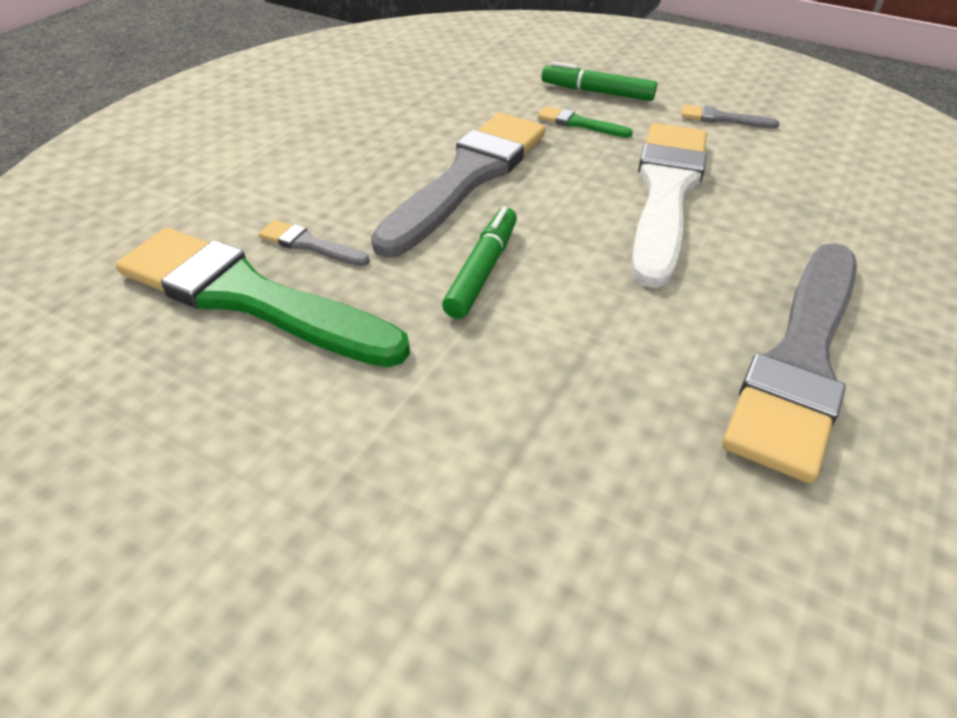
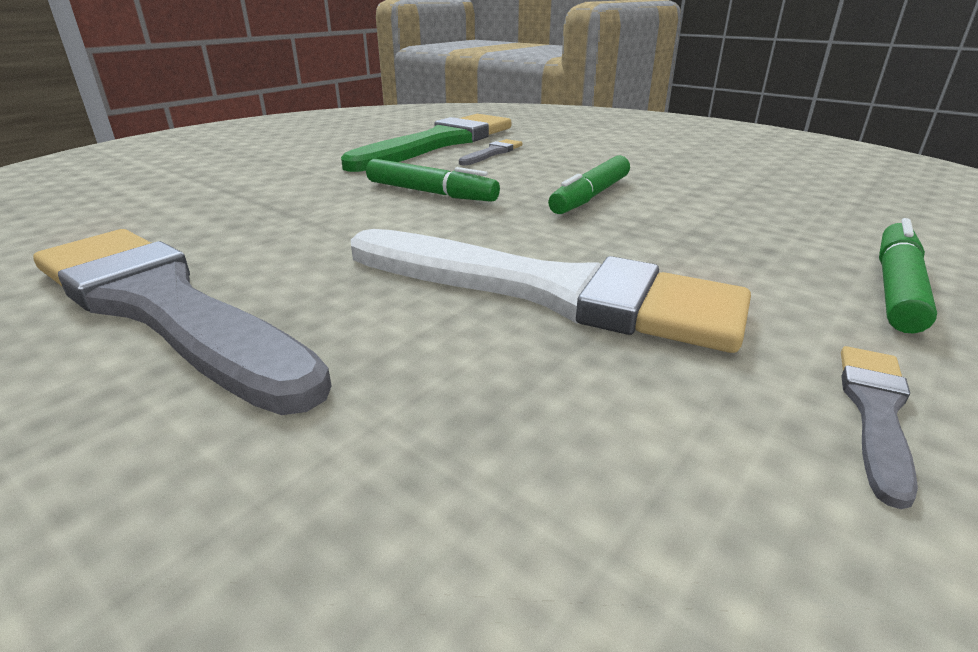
camera: 100 degrees right, 15 degrees down
(467, 178) = (590, 196): grey brush -> green marker
(579, 124) = (755, 260): green brush -> none

